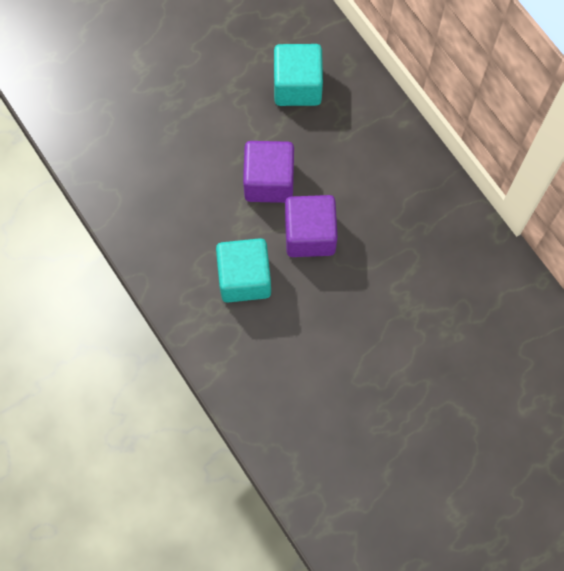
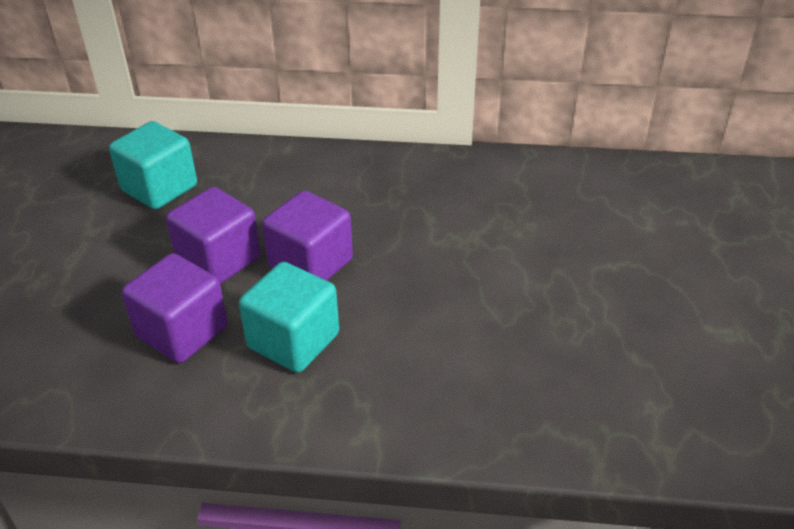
camera: 50 degrees left, 30 degrees down
(202, 215) = (182, 332): none -> purple cube

